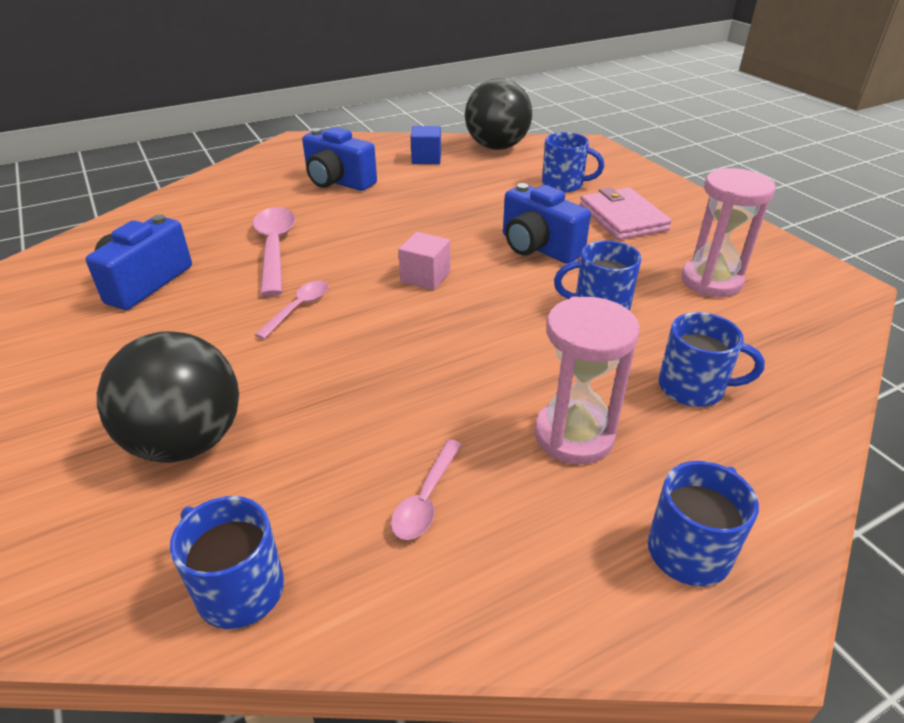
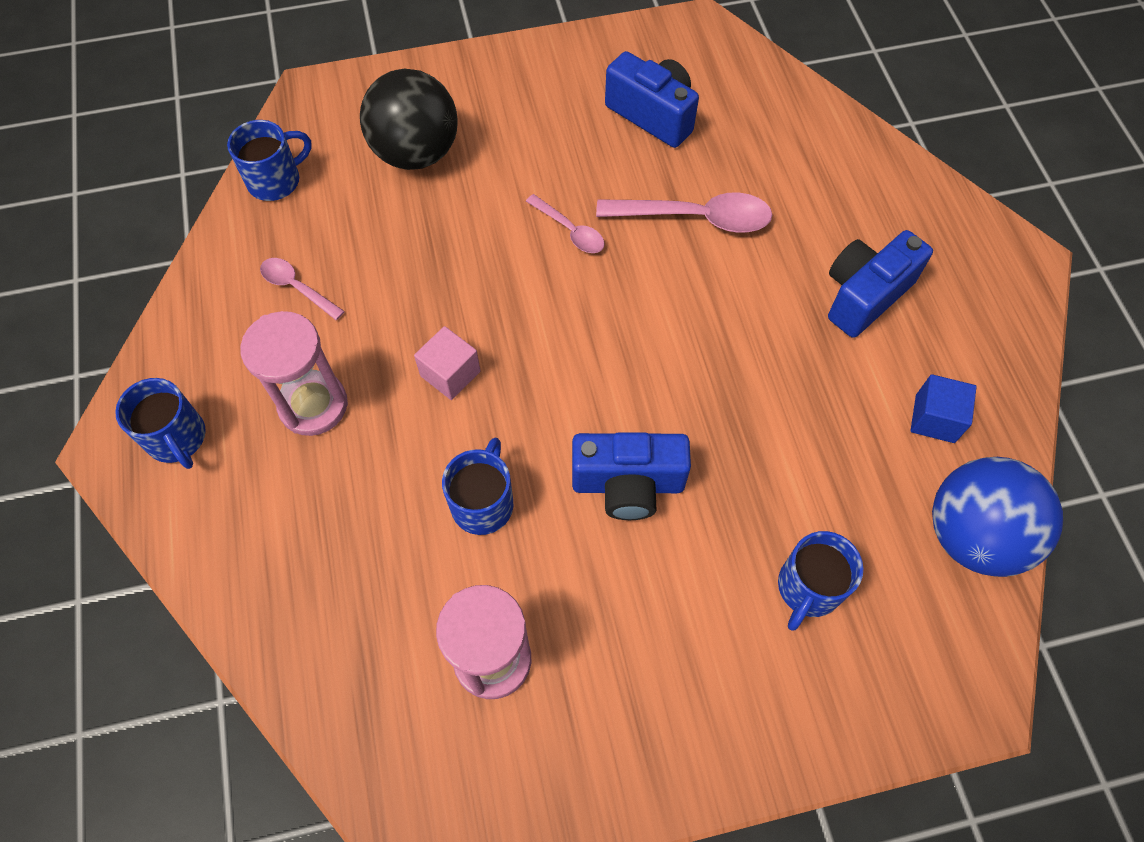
camera: 105 degrees right, 25 degrees up
(425, 277) = (595, 348): pink cube -> pink cube (450, 374)
(496, 147) = (973, 535): black ball -> blue ball
(538, 248) = (628, 484): blue camera -> blue camera turned 150 degrees counterclockwise
(622, 218) = (681, 627): pink wallet -> none
(693, 388) = (327, 532): blue mug -> none

